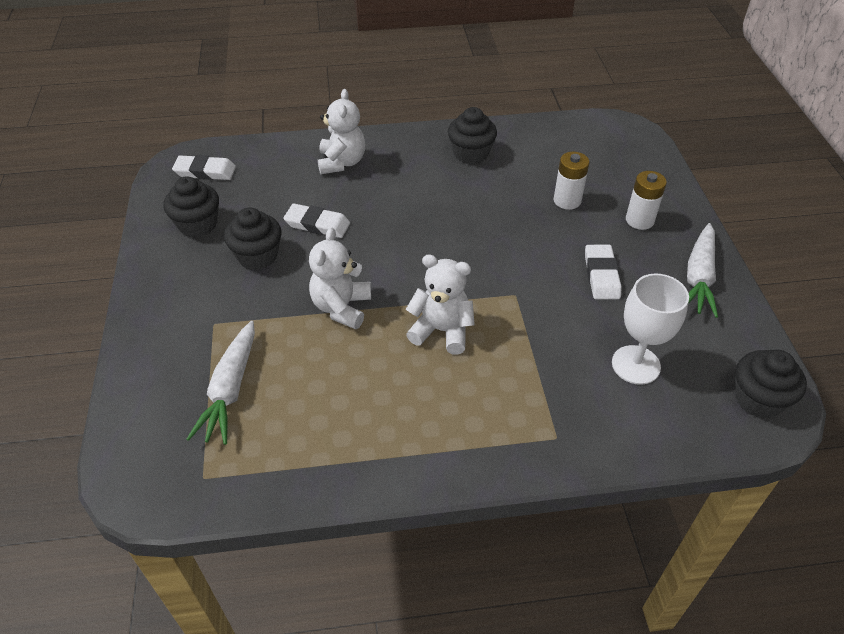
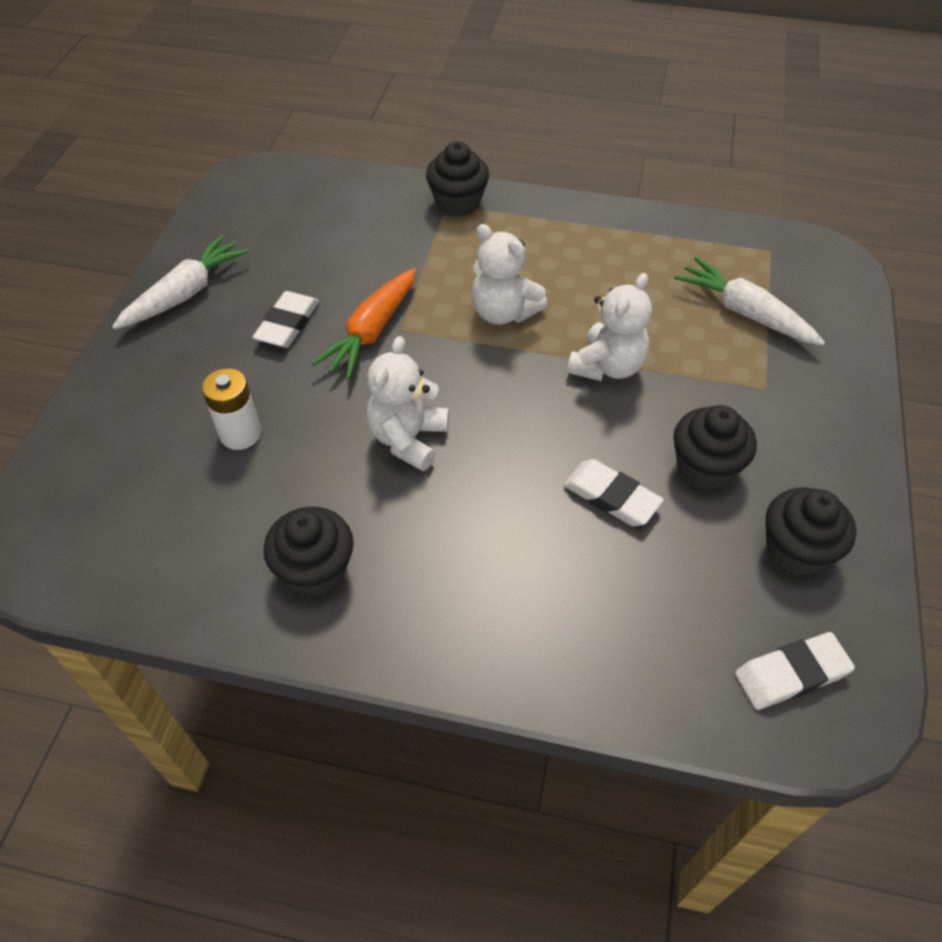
camera: 160 degrees left, 5 degrees up
(205, 171) = (791, 674): white eraser -> white eraser turned 45 degrees counterclockwise
(230, 390) = (744, 312): white carrot -> white carrot turned 75 degrees counterclockwise
(342, 162) = (540, 618): white teddy bear -> white teddy bear (408, 439)
(534, 286) = (372, 332): none -> orange carrot
(635, 365) = (332, 236): white goblet -> none
(639, 220) = (176, 378): white battery -> none
(758, 399) = (253, 188): black cupcake -> black cupcake (458, 203)

